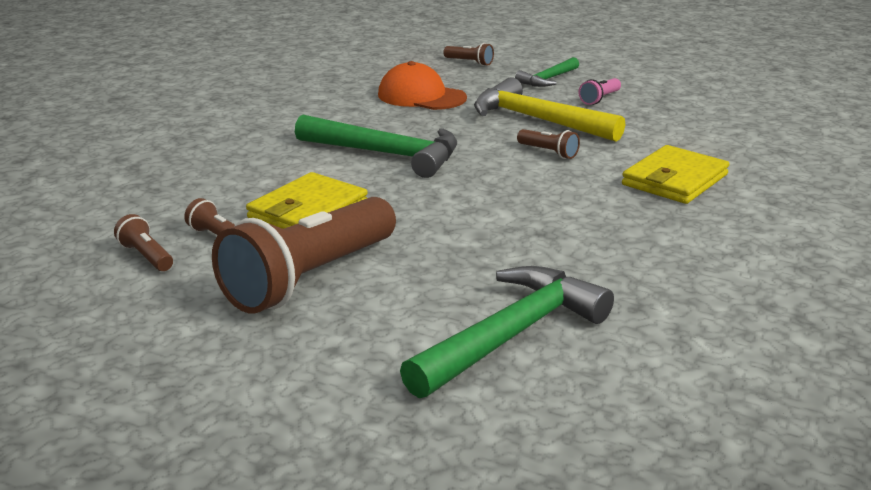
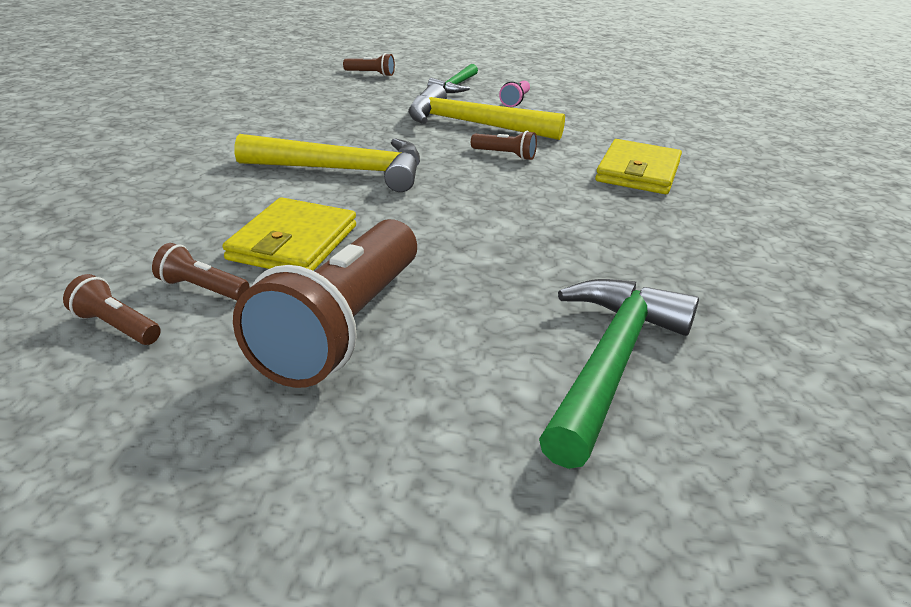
camera: 20 degrees left, 5 degrees up
(387, 154) = (344, 170): green hammer -> yellow hammer
(421, 96) = (344, 109): orange cap -> none

